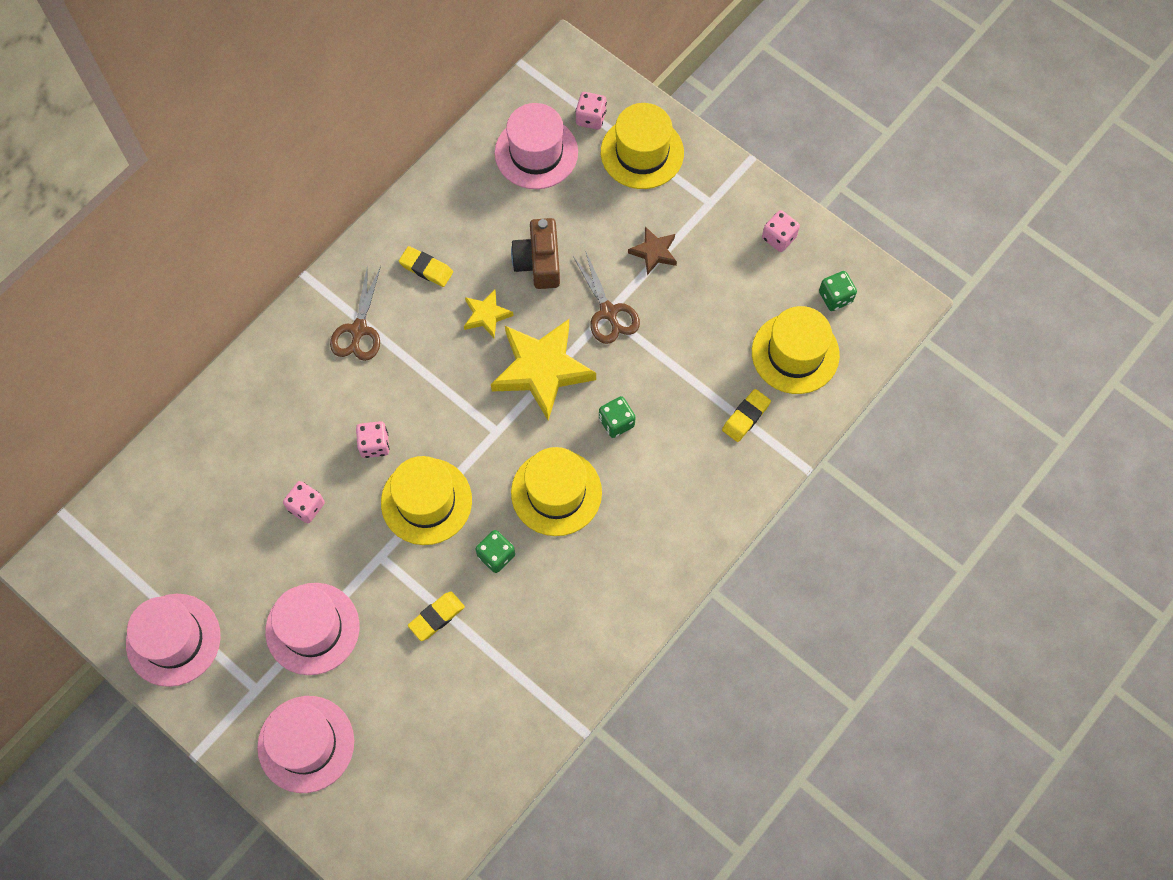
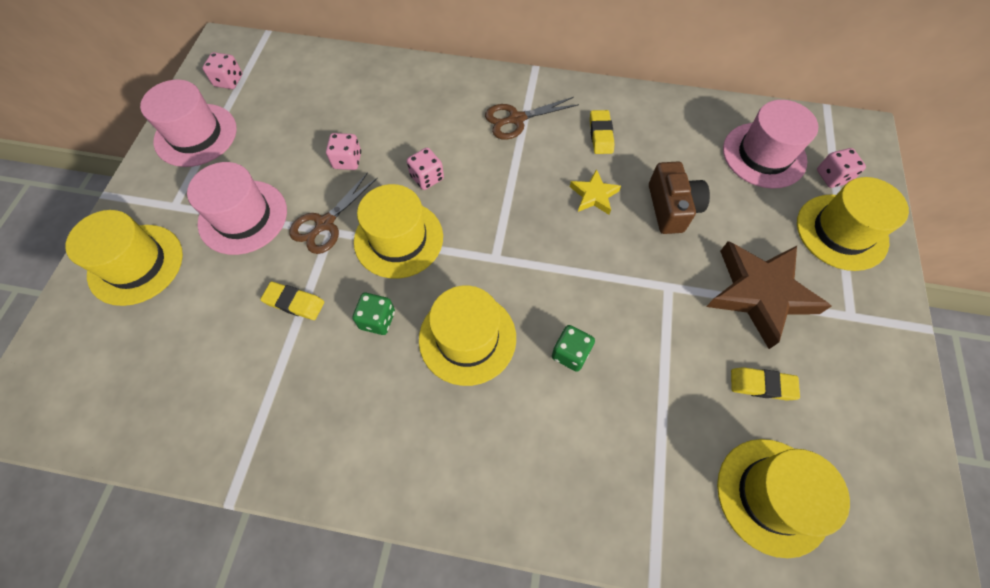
camera: 60 degrees right, 5 degrees down
(306, 744) = (136, 264): pink hat -> yellow hat
(539, 262) = (671, 208): brown camera -> brown camera turned 120 degrees clockwise
(542, 370) = (576, 263): yellow star -> none
(608, 312) = (671, 287): brown scissors -> brown scissors (325, 224)
(654, 252) = (759, 294): brown star -> brown star, size x2.02
(745, 417) = (664, 481): yellow eraser -> yellow eraser (762, 385)
(779, 237) = (878, 403): pink dice -> pink dice (229, 81)
(835, 297) = (870, 505): green dice -> none

